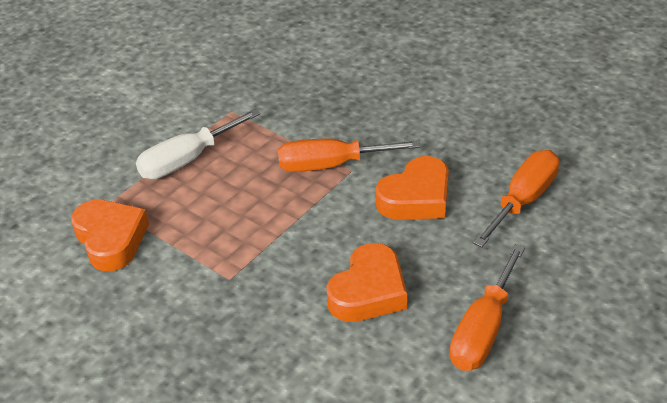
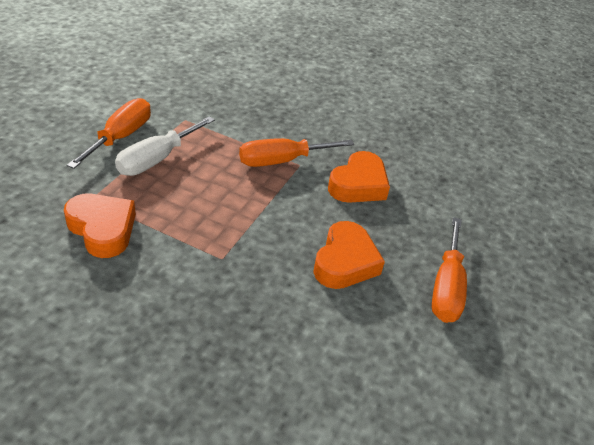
camera: 20 degrees left, 0 degrees up
(523, 200) = (440, 184): orange screwdriver -> orange screwdriver (120, 137)

